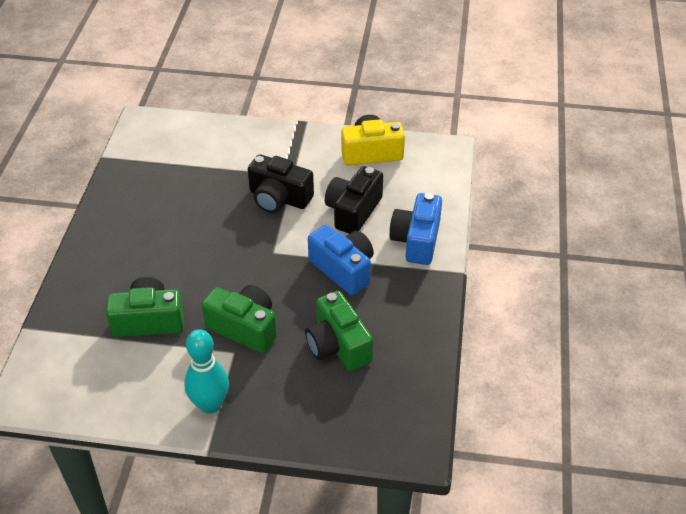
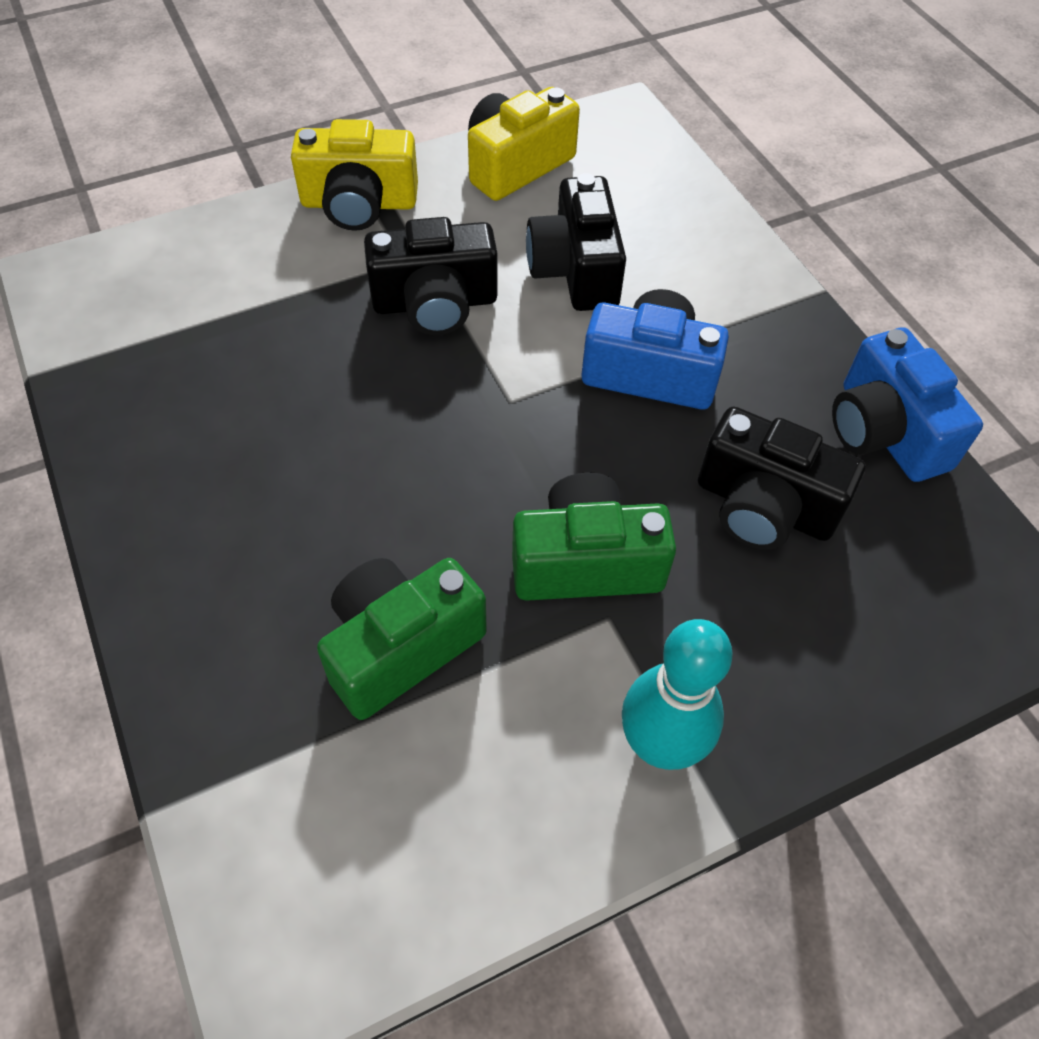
camera: 35 degrees left, 10 degrees up
(285, 141) = (359, 203): none -> yellow camera
(338, 345) = (764, 506): green camera -> black camera
(416, 240) = (714, 272): blue camera -> blue camera (885, 431)

